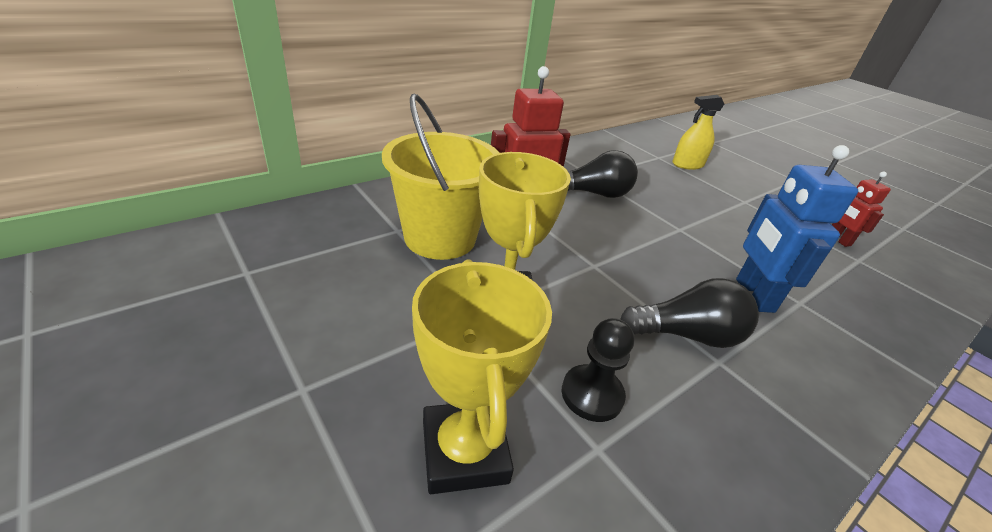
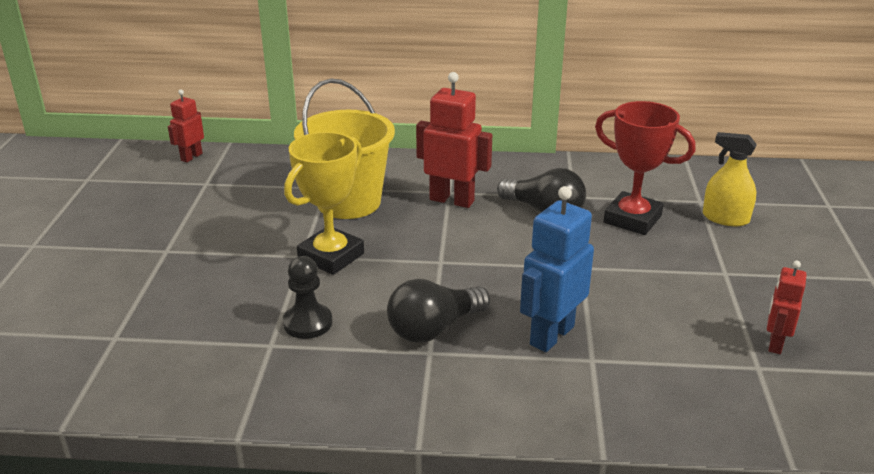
camera: 45 degrees right, 5 degrees down
(183, 245) = (191, 157): none -> red robot
(464, 451) = (203, 310): yellow trophy -> none
(648, 181) = (632, 219): none -> red trophy
(687, 335) = (434, 329): black light bulb -> black light bulb turned 105 degrees clockwise

